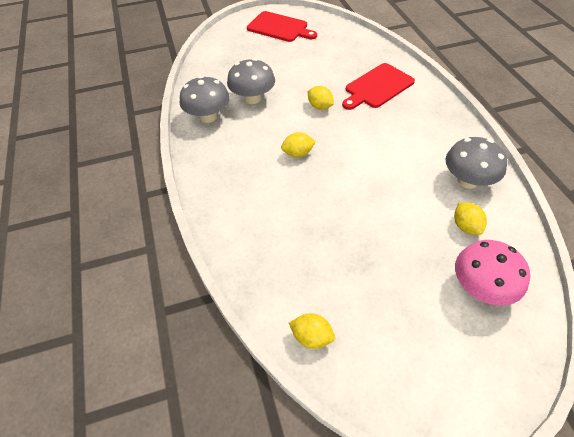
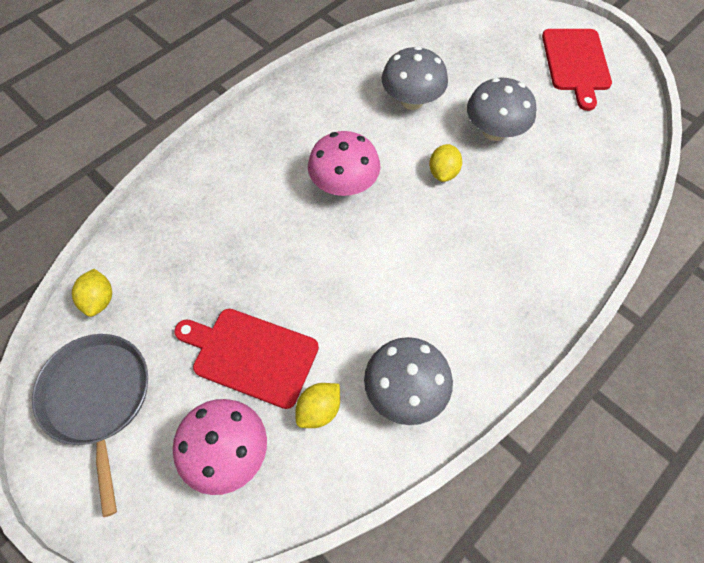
camera: 60 degrees right, 10 degrees up
(208, 116) = (353, 76): grey mushroom -> grey mushroom (494, 131)
(298, 153) = (344, 185): yellow lemon -> pink mushroom
(377, 87) = (530, 221): red cutting board -> red cutting board (251, 355)
(405, 363) = (98, 398): none -> grey pan

